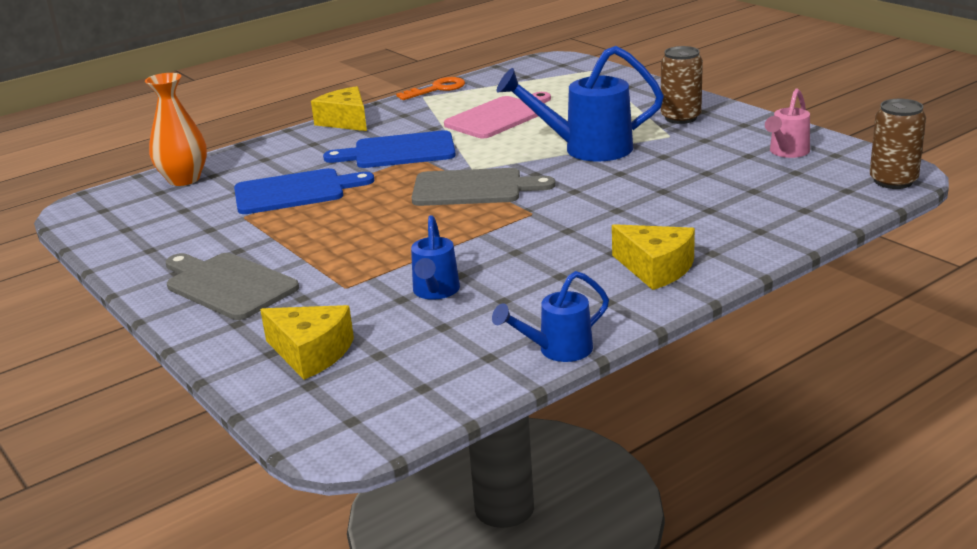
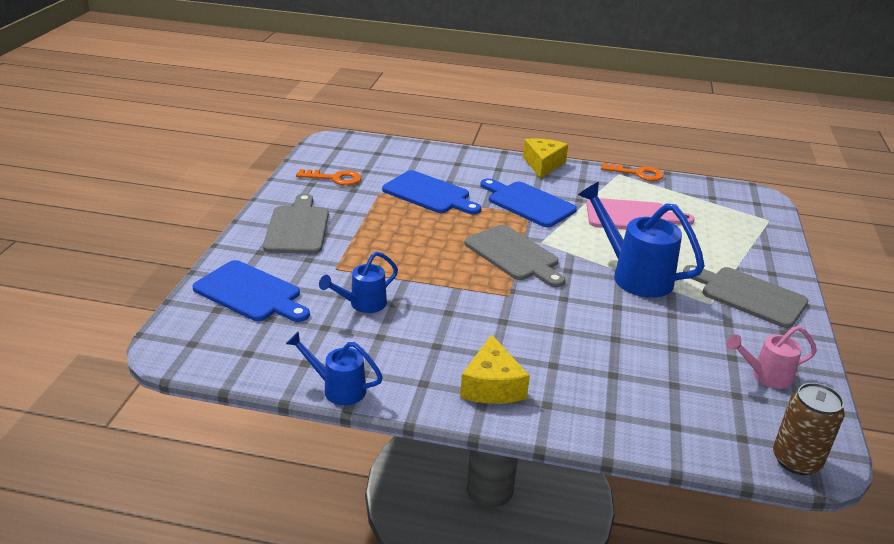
camera: 45 degrees right, 5 degrees up
(166, 232) = (335, 178): none -> orange key
(184, 179) = (400, 152): orange vase -> none
(311, 353) = (250, 293): yellow cheese -> blue cutting board
(680, 118) = (749, 295): brown can -> grey cutting board

